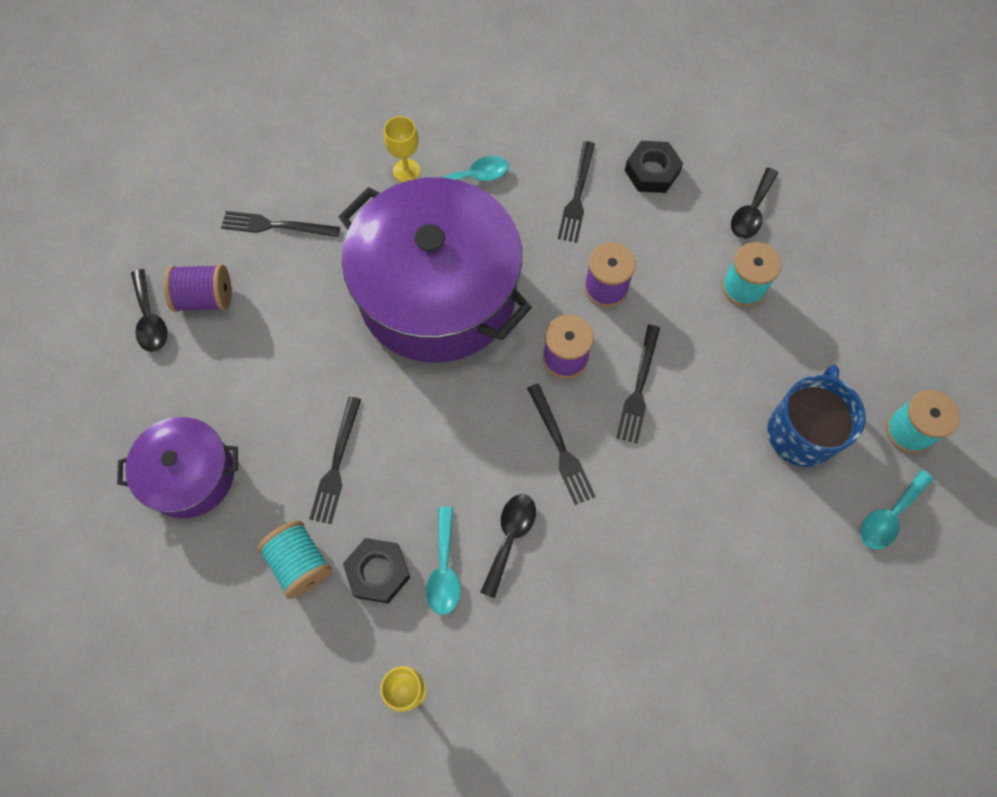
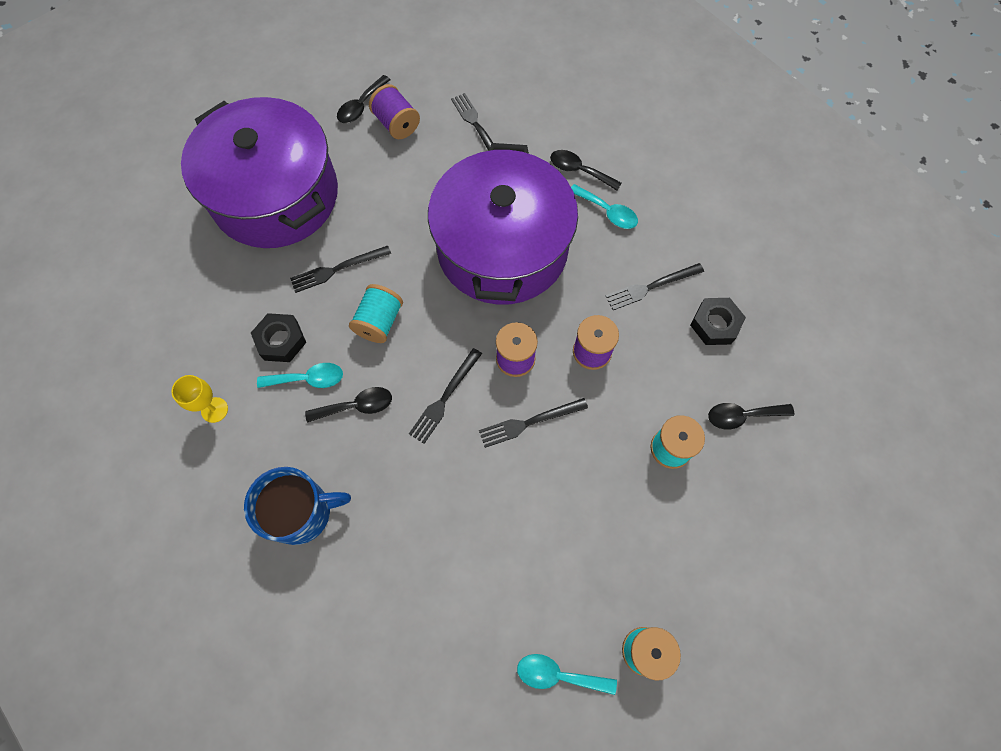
camera: 55 degrees right, 0 degrees up
(190, 475) = (275, 195): purple pot -> purple pot, size x1.91
(300, 563) = (258, 292): turquoise spool -> turquoise spool (379, 322)
(406, 171) = (579, 171): yellow goblet -> black spoon
(444, 569) = (308, 379): turquoise spoon -> turquoise spoon turned 150 degrees counterclockwise
(802, 432) = (581, 564): blue mug -> blue mug (301, 512)

